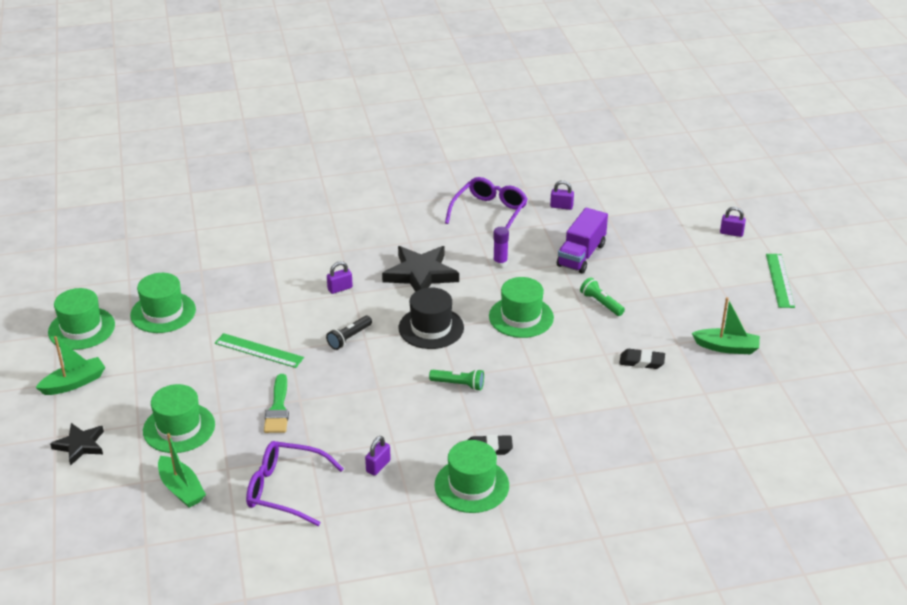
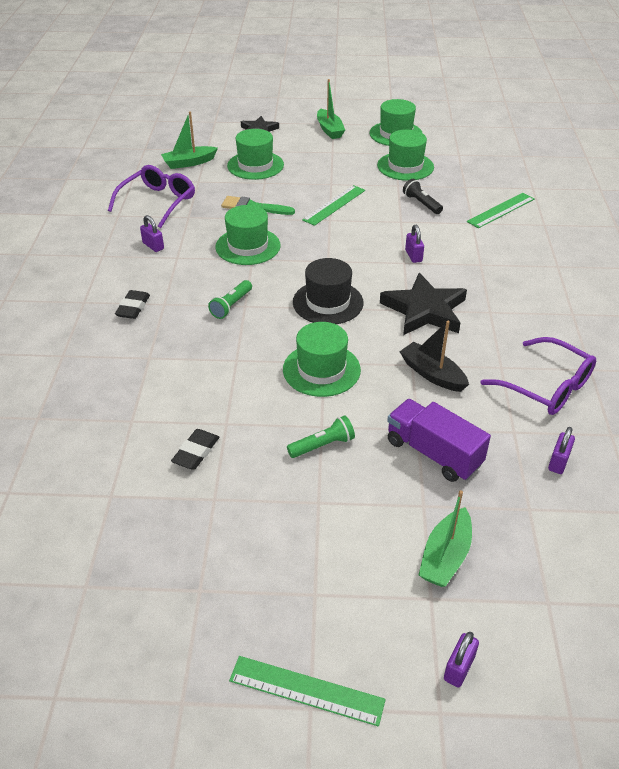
camera: 105 degrees right, 5 degrees up
(243, 245) = (501, 210): none -> green ruler
(349, 338) = (332, 252): black flashlight -> black flashlight (421, 203)
(471, 485) = (95, 290): green hat -> green hat (248, 246)
(500, 263) = (432, 374): purple glue stick -> black boat
(726, 347) = (180, 550): green boat -> green boat (445, 556)

